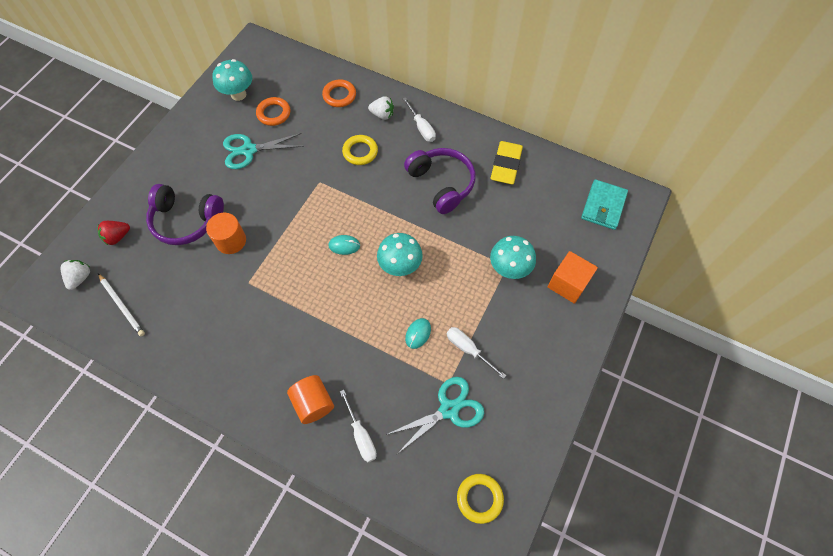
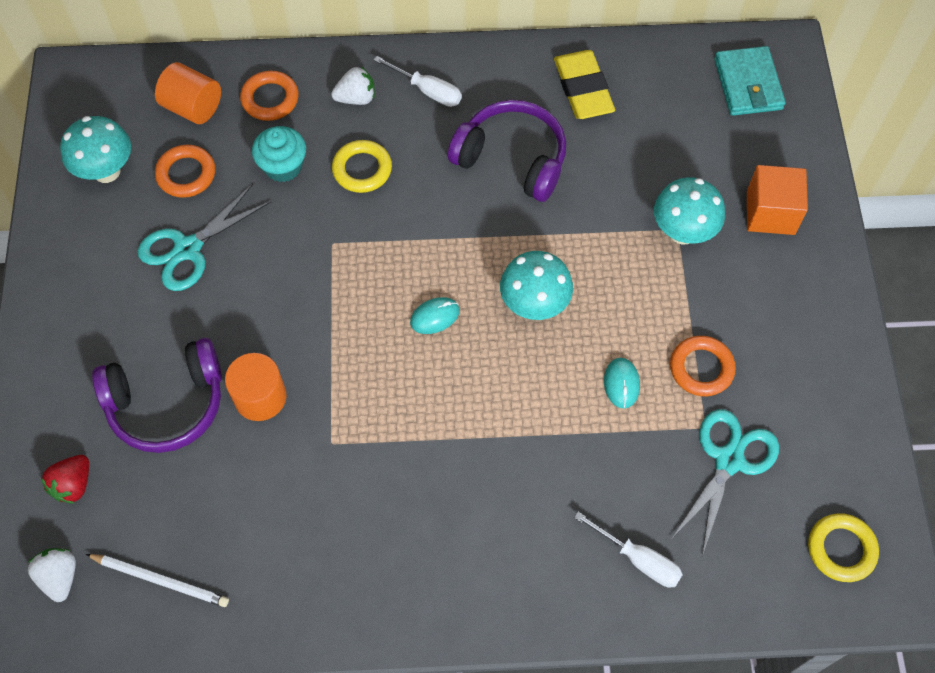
camera: 30 degrees left, 0 degrees up
(313, 403) = (545, 555): orange cylinder -> orange cylinder (193, 107)
(322, 132) = (283, 166): none -> turquoise cupcake
(468, 349) = (701, 368): white screwdriver -> orange ring

